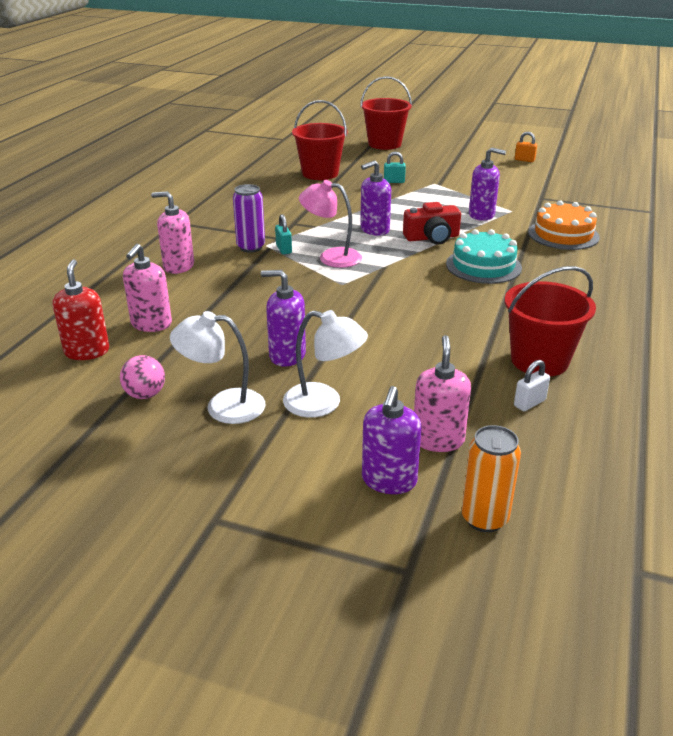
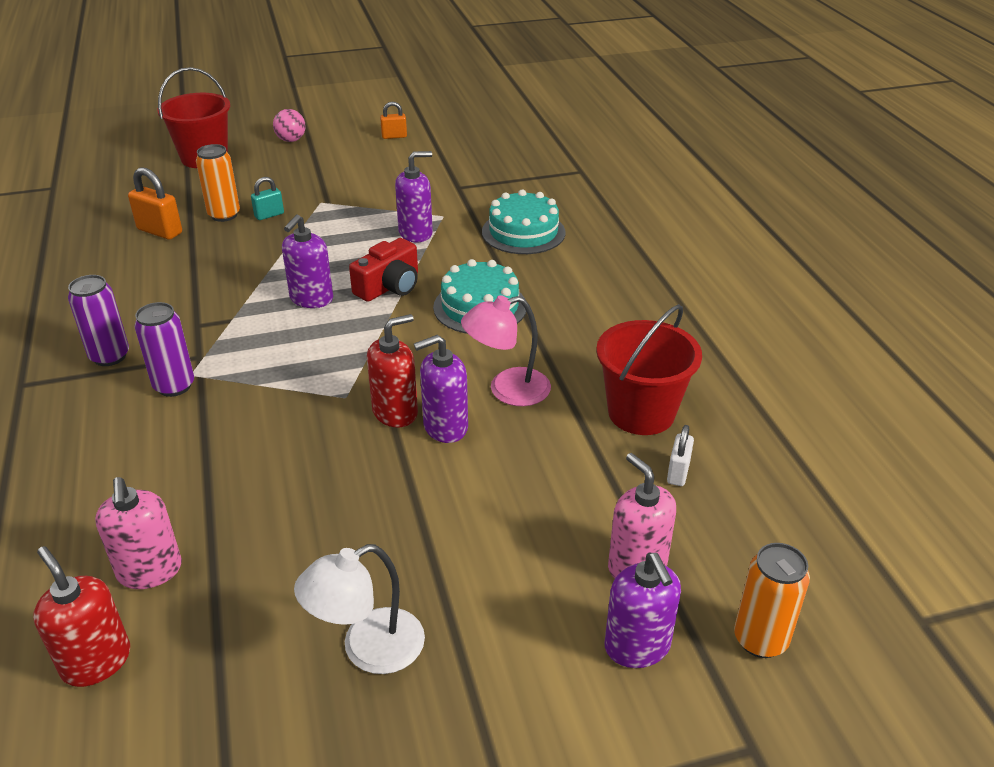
camera: 35 degrees left, 5 degrees up
(145, 395) = (250, 686): pink ball -> pink ball (291, 140)
(178, 266) = (98, 458): pink soap dispenser -> none
(231, 223) = (110, 356): none -> purple can
(284, 249) = (222, 372): turquoise padlock -> none
(287, 355) = (376, 534): purple soap dispenser -> purple soap dispenser (445, 427)
(320, 173) = (160, 231): red bucket -> orange padlock
(323, 403) = (480, 581): white lamp -> none
(331, 257) = (295, 361): pink lamp -> pink lamp (507, 390)
(364, 301) = (395, 412): none -> red soap dispenser
(366, 175) = (224, 215): none -> orange can
(563, 234) = (523, 232): orange cake -> turquoise cake

